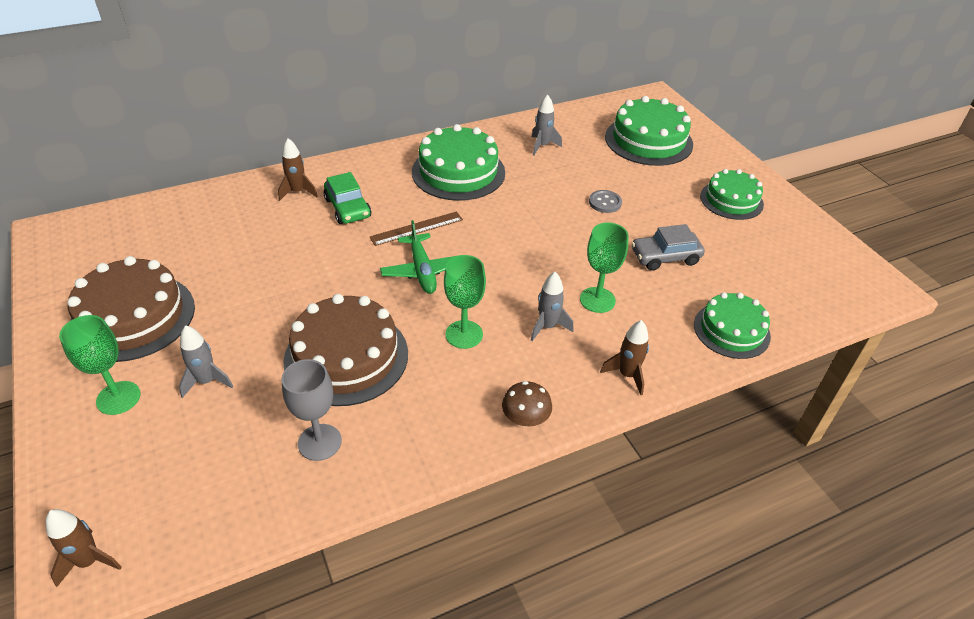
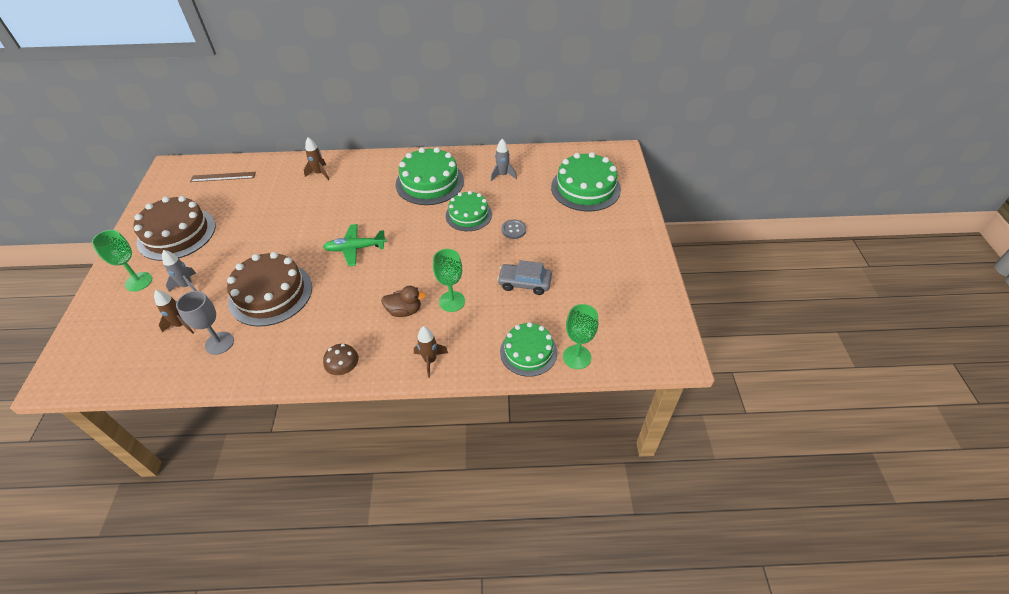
camera: 25 degrees right, 5 degrees up
(89, 561) = (68, 371): brown rocket -> brown rocket (181, 325)
(348, 208) = (341, 192): green car -> none
(416, 228) = (373, 217): brown ruler -> brown ruler (223, 177)
(422, 271) = (355, 248): green plane -> green plane turned 75 degrees clockwise
(464, 334) = (349, 300): green goblet -> green goblet (577, 357)
(547, 327) = (404, 311): grey rocket -> brown duck
(731, 200) = (611, 251): green cake -> green cake (468, 215)

